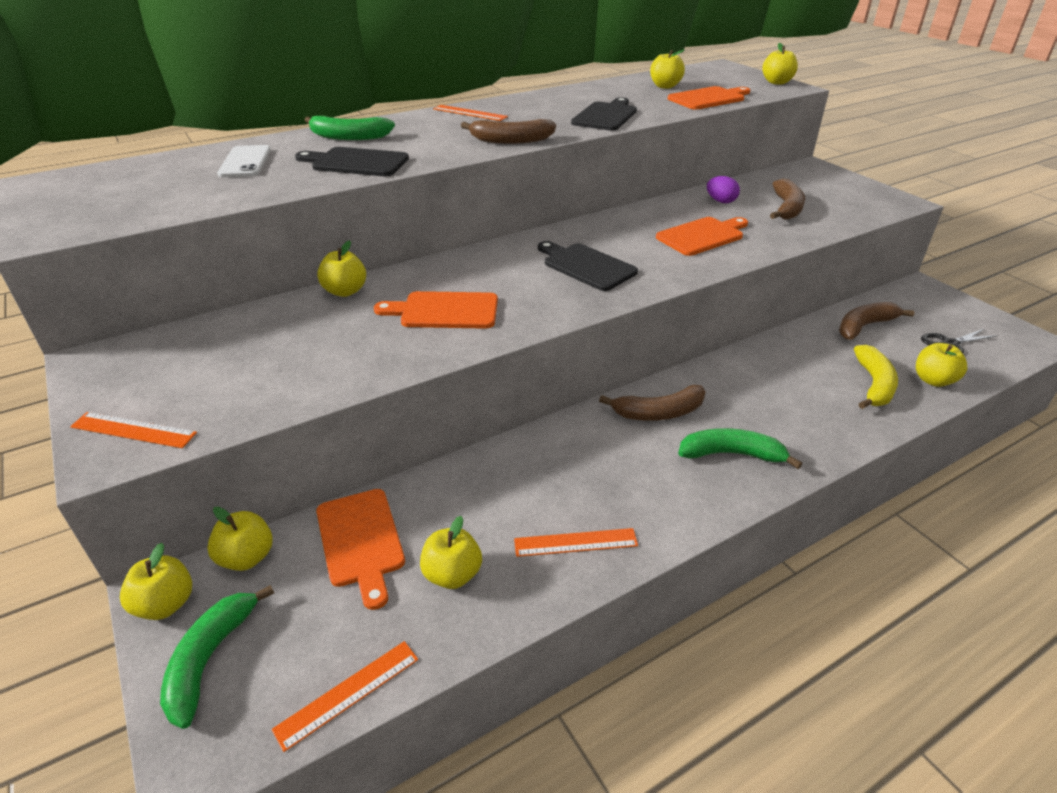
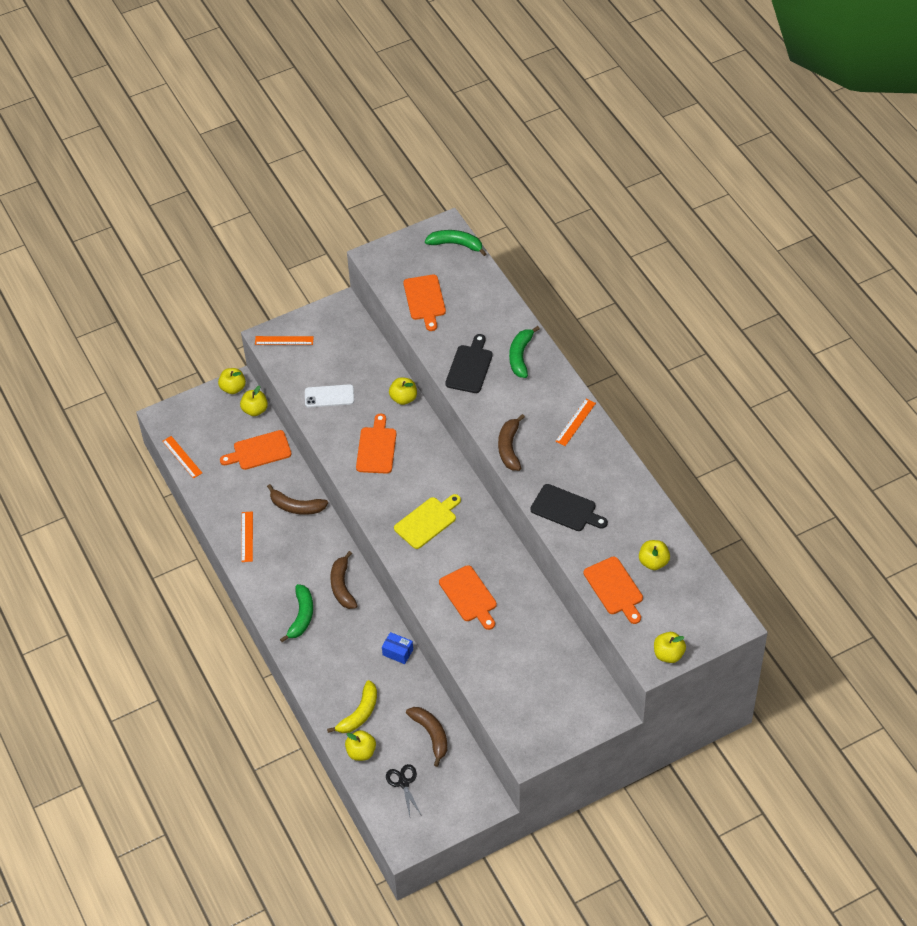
camera: 95 degrees right, 15 degrees up
(133, 430) = (284, 340): orange ruler -> orange ruler turned 75 degrees clockwise
(193, 193) = (425, 300): none -> orange cutting board
(210, 658) = (204, 410): green banana -> green banana (456, 244)
(245, 162) = (474, 311): white phone -> white phone (329, 396)
(452, 574) = (234, 488): yellow apple -> none
(586, 266) = (427, 521): black cutting board -> yellow cutting board
(720, 201) = (532, 621): purple egg -> none
(754, 356) = (398, 652): none -> blue box
(786, 208) = (517, 664): brown banana -> brown banana (296, 506)
(873, 385) = (359, 714): yellow banana -> yellow banana turned 75 degrees counterclockwise

